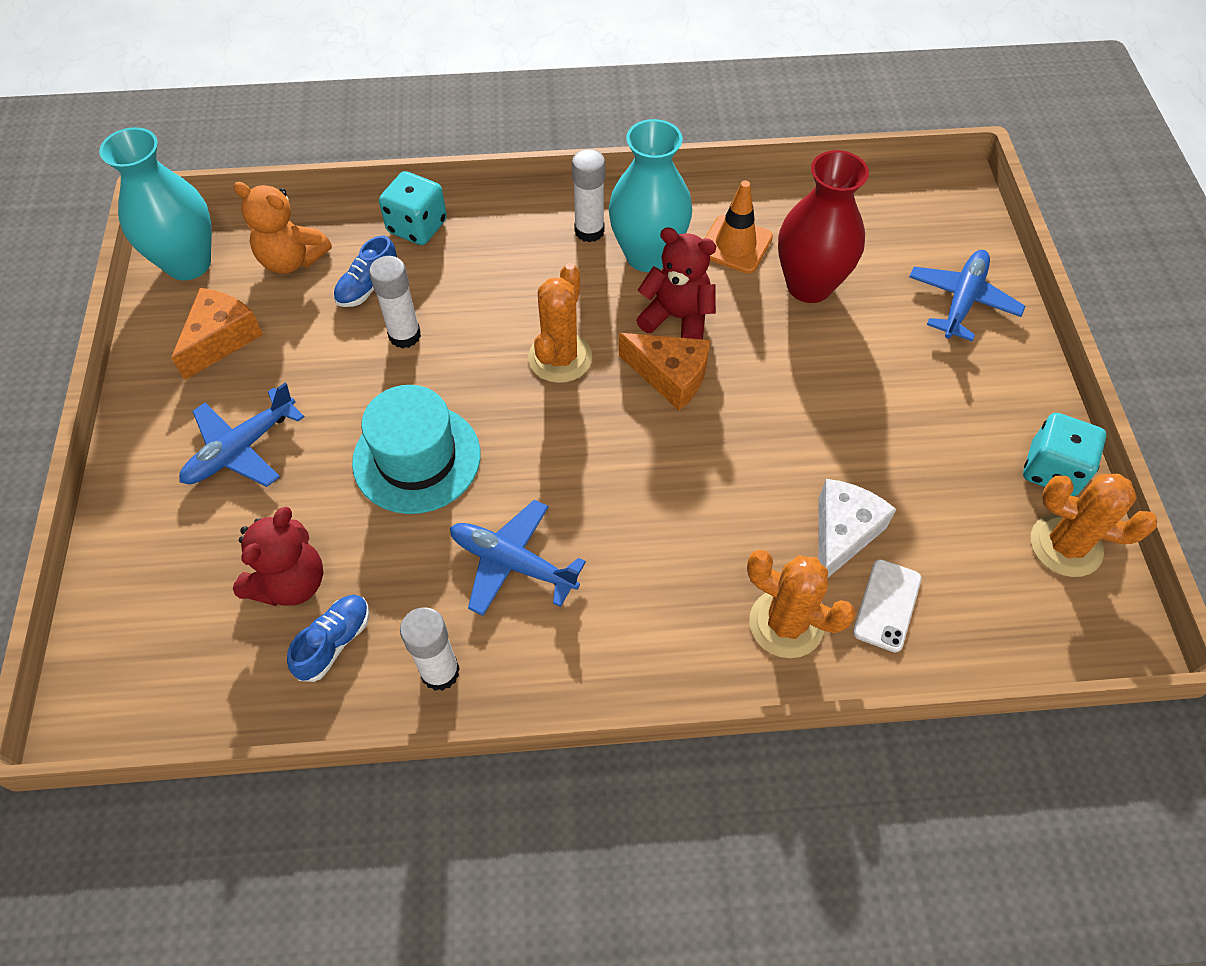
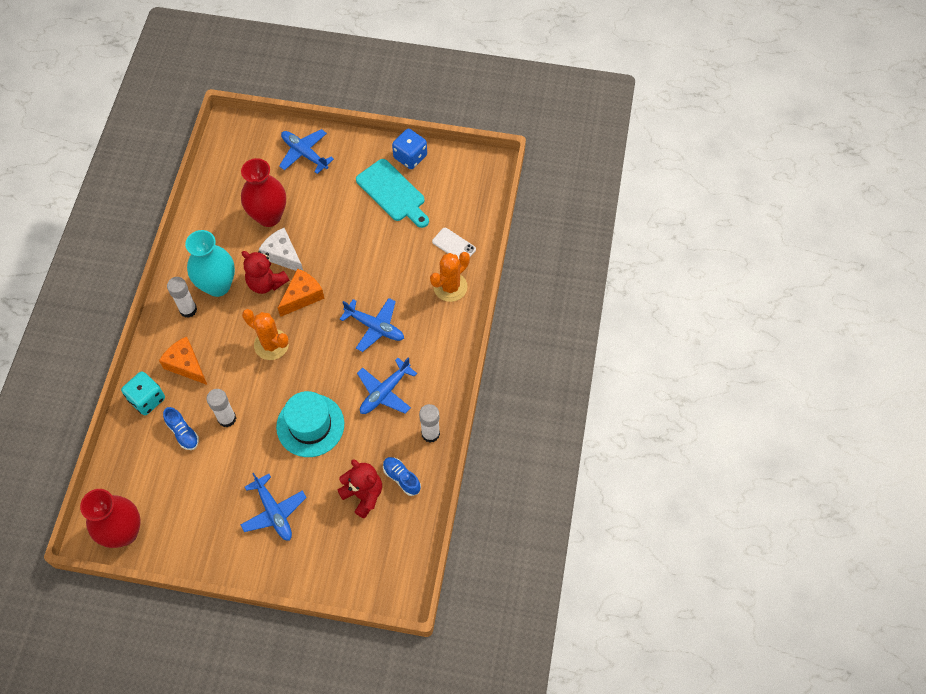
camera: 75 degrees left, 5 degrees up
(188, 263) = (124, 532): turquoise vase -> red vase
(221, 339) = (192, 517): orange cheese -> orange cheese (186, 365)
(292, 260) = (145, 472): orange teddy bear -> none
(646, 509) = (375, 327): none -> blue plane
(677, 318) = (266, 283): red teddy bear -> red teddy bear turned 90 degrees counterclockwise
(735, 245) = (227, 241): orange traffic cone -> none
(842, 534) = (414, 250): white cheese -> white cheese (283, 255)
(953, 461) = (393, 193): none -> turquoise cutting board
(1052, 470) = (410, 157): turquoise dice -> blue dice
(1065, 545) = (447, 168): orange cactus -> none

